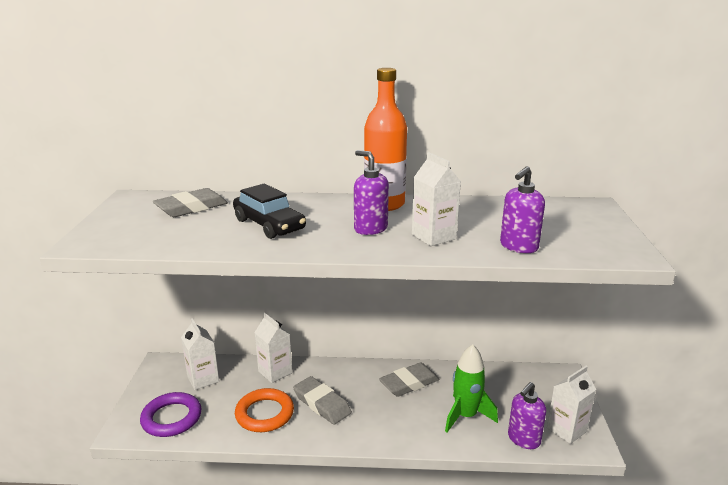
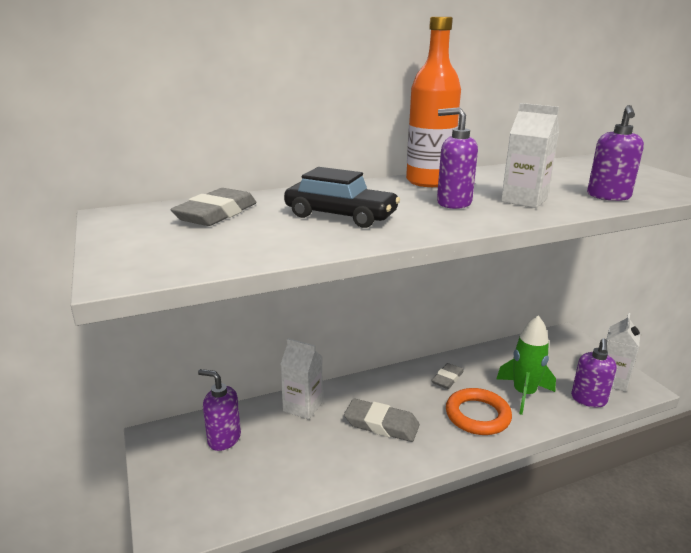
camera: 25 degrees left, 0 degrees up
(171, 418) = (221, 496): purple ring -> none
(203, 379) = (224, 439): white carton -> purple soap dispenser
(264, 414) = (329, 455): orange ring -> orange ring (477, 415)
(409, 383) = (447, 379): grey eraser -> grey eraser, size x0.66

